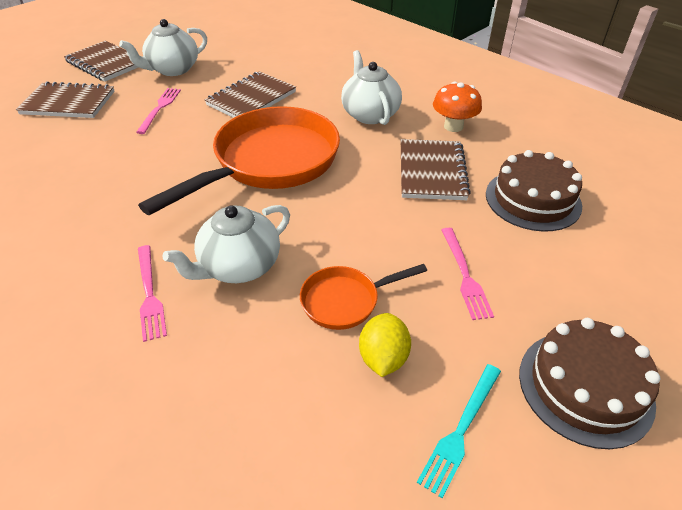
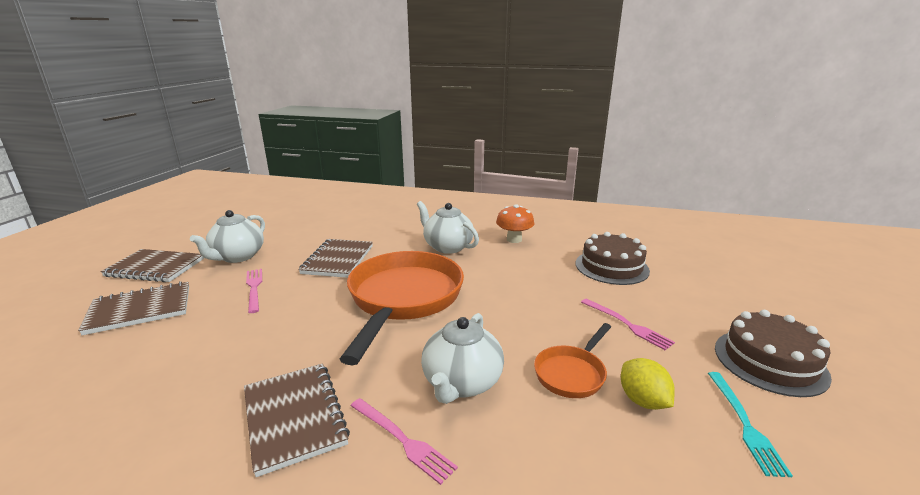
camera: 30 degrees left, 20 degrees down
(432, 171) = (531, 269): brown notebook -> brown notebook (294, 417)

